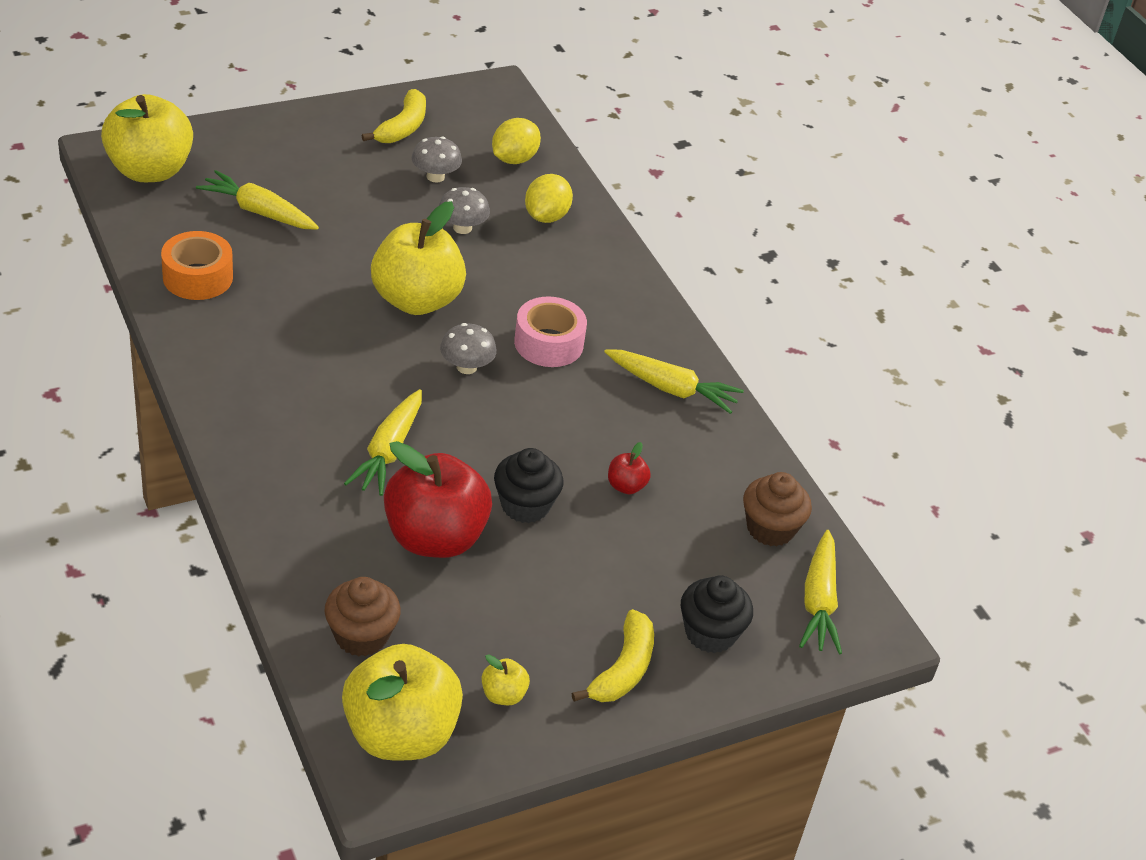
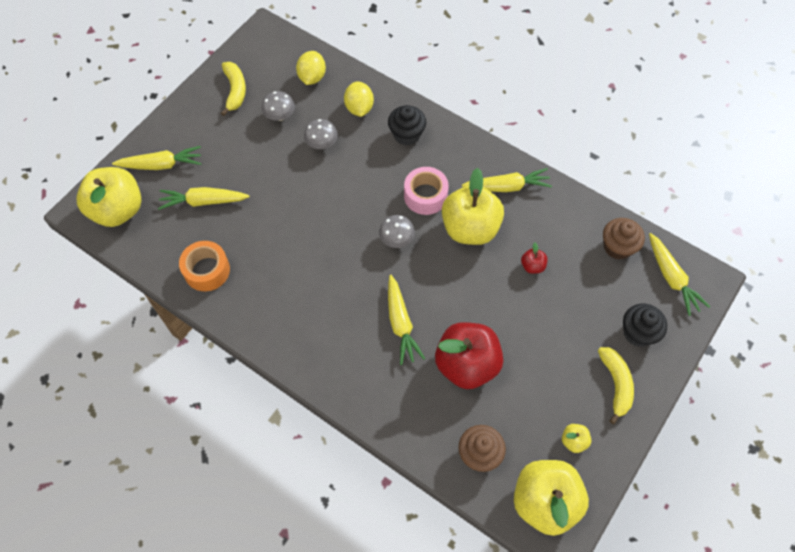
camera: 25 degrees left, 20 degrees up
(243, 154) = (161, 165): none -> yellow carrot
(416, 300) = (336, 210): yellow apple -> yellow apple (470, 228)
(525, 505) = (494, 312): black cupcake -> black cupcake (406, 134)

